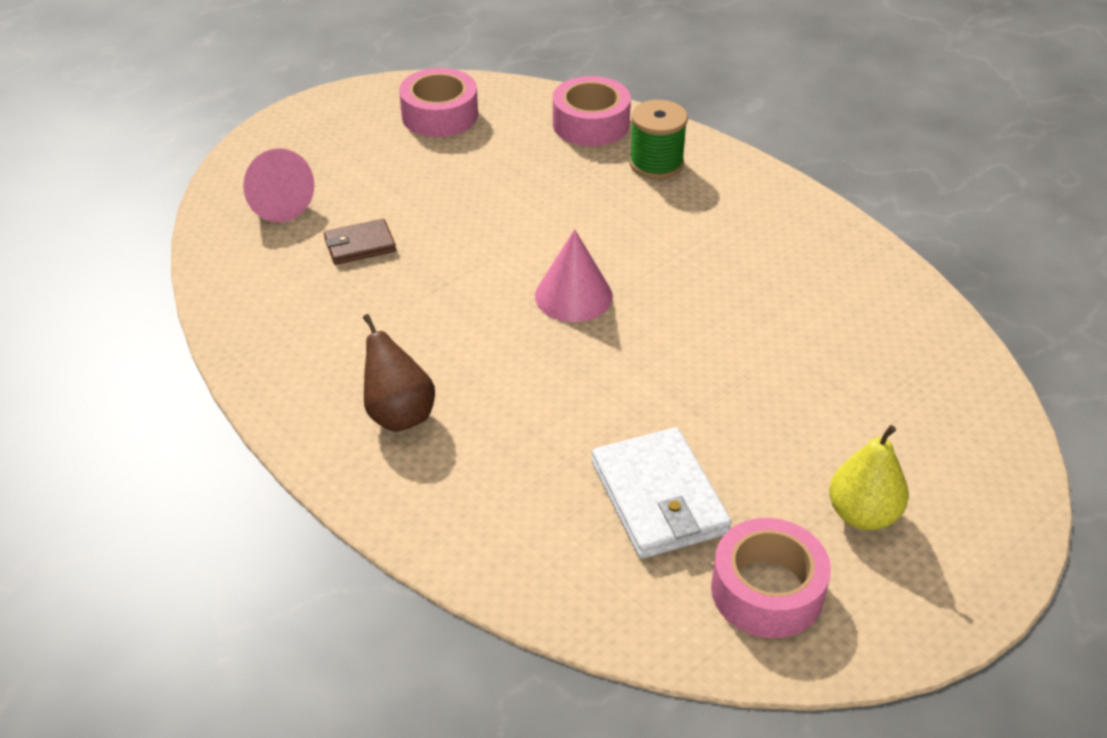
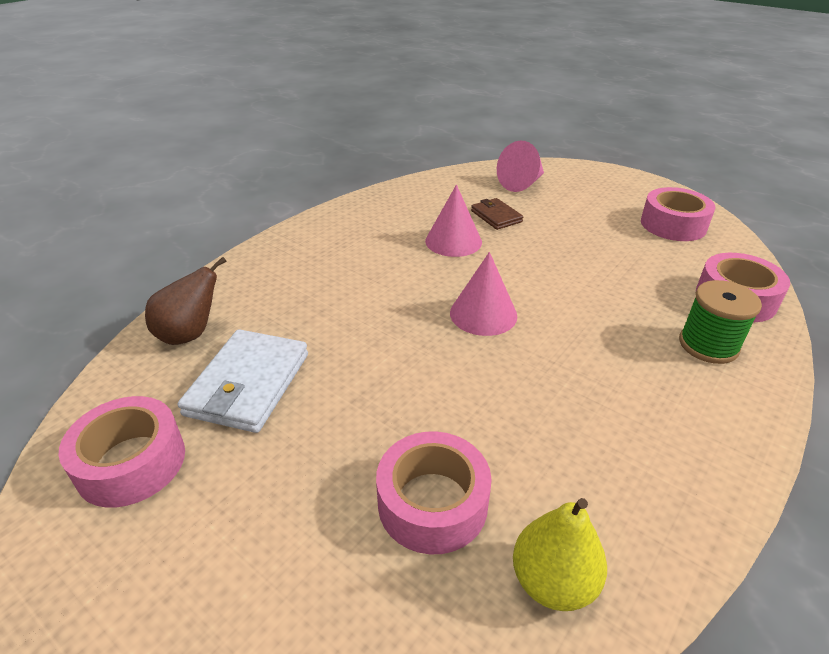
camera: 80 degrees right, 5 degrees down
(399, 415) = (331, 254): brown pear -> brown pear (190, 334)
(409, 294) = (453, 241): none -> pink cone
(659, 498) = (248, 384): white wallet -> white wallet turned 45 degrees counterclockwise
(827, 371) = (432, 503): none -> pink tape
(863, 514) = (214, 541): yellow pear -> yellow pear (553, 581)

